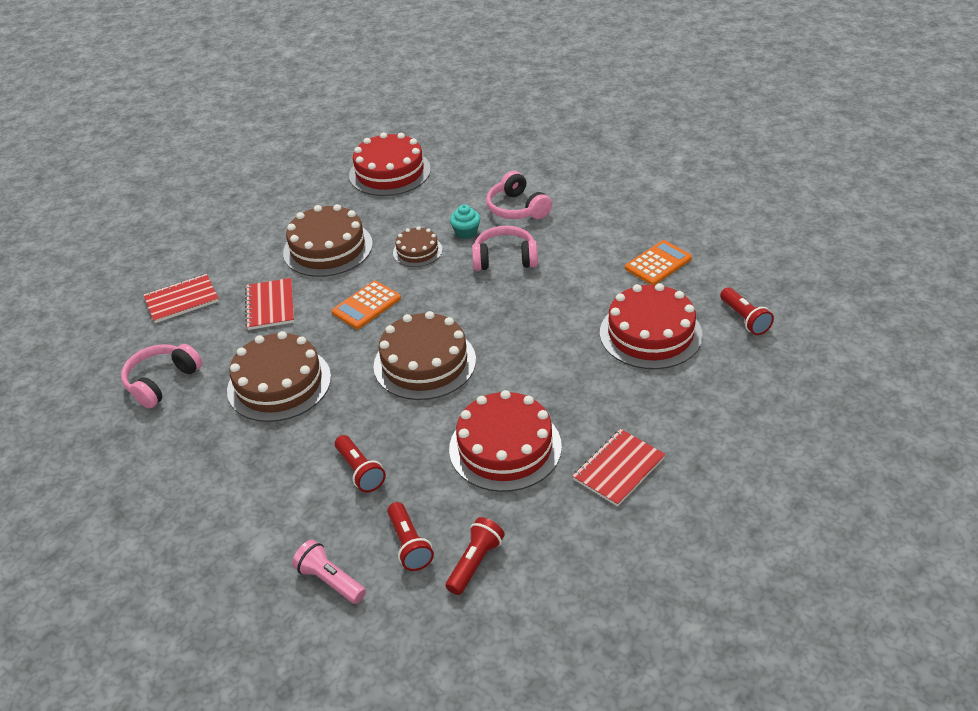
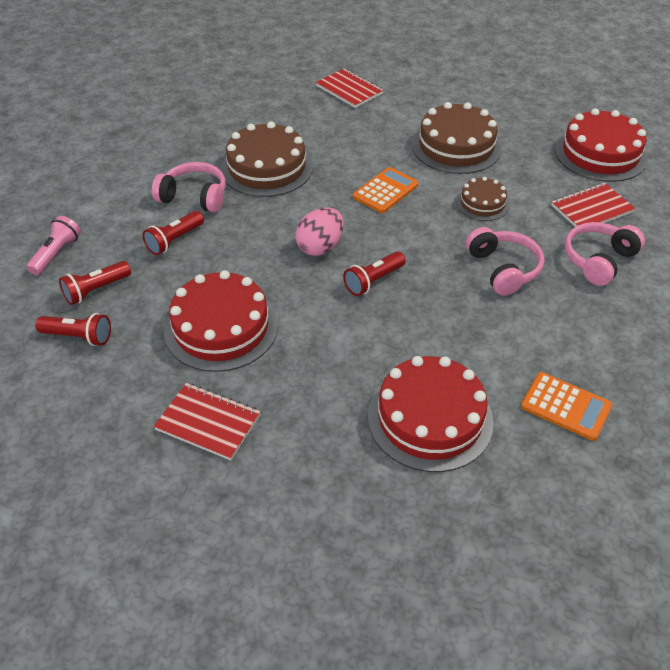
camera: 70 degrees right, 5 degrees up
(162, 382) = (251, 109): pink headphones -> pink headphones (194, 197)
(270, 305) = (361, 136): red notebook -> red notebook (591, 209)
(366, 305) = (385, 191): orange calculator -> orange calculator turned 105 degrees clockwise
(424, 363) = (320, 247): brown cake -> pink egg
(466, 232) = (532, 230): turquoise cupcake -> none
(744, 319) = (497, 515): red flashlight -> red flashlight (373, 281)

